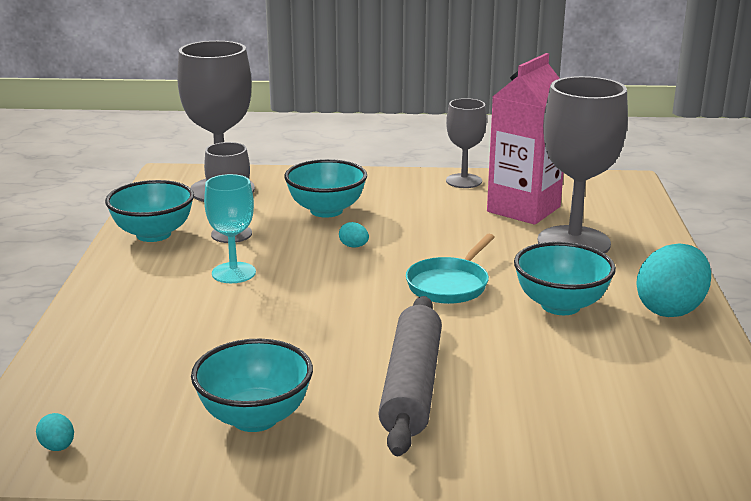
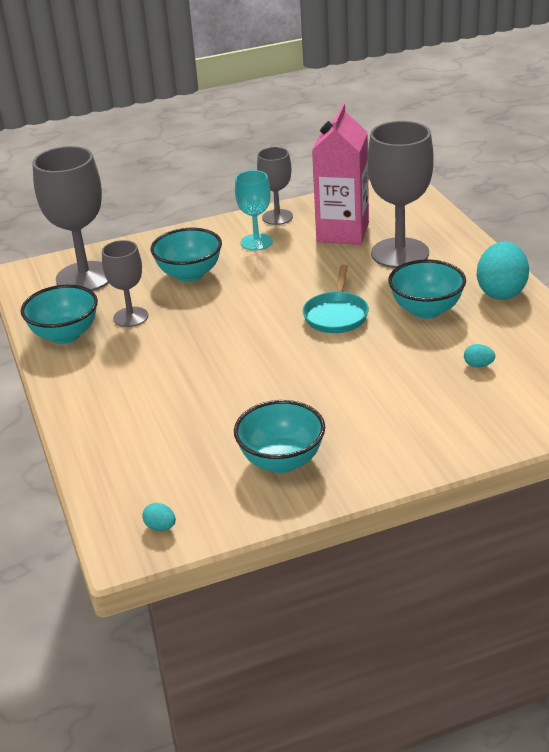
camera: 20 degrees left, 10 degrees up
(233, 273) = (164, 351): turquoise goblet -> turquoise goblet (256, 242)
(354, 246) = (238, 301): turquoise egg -> turquoise egg (478, 365)
(412, 386) = (370, 404): grey rolling pin -> none

